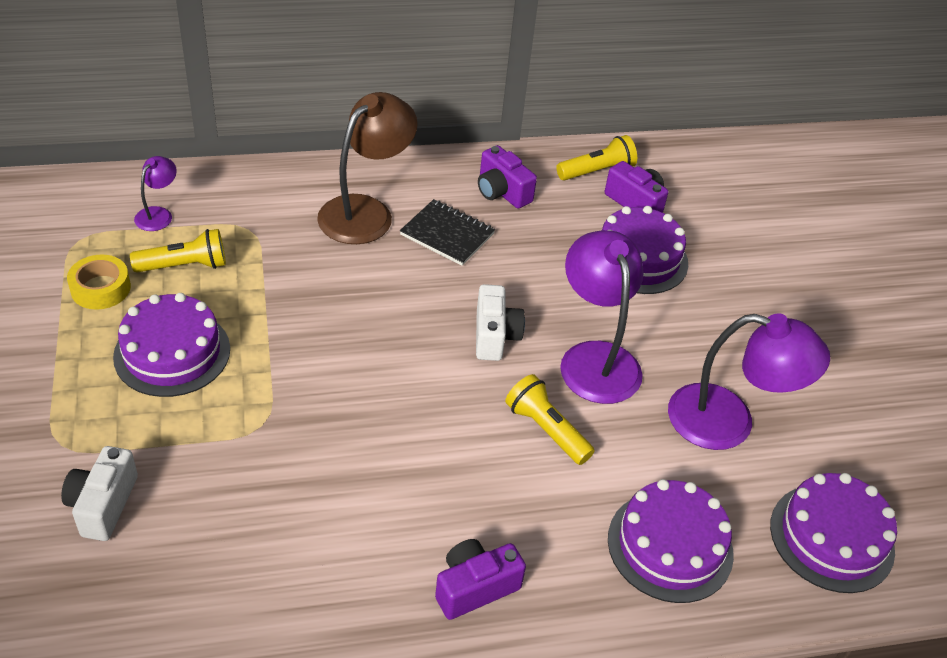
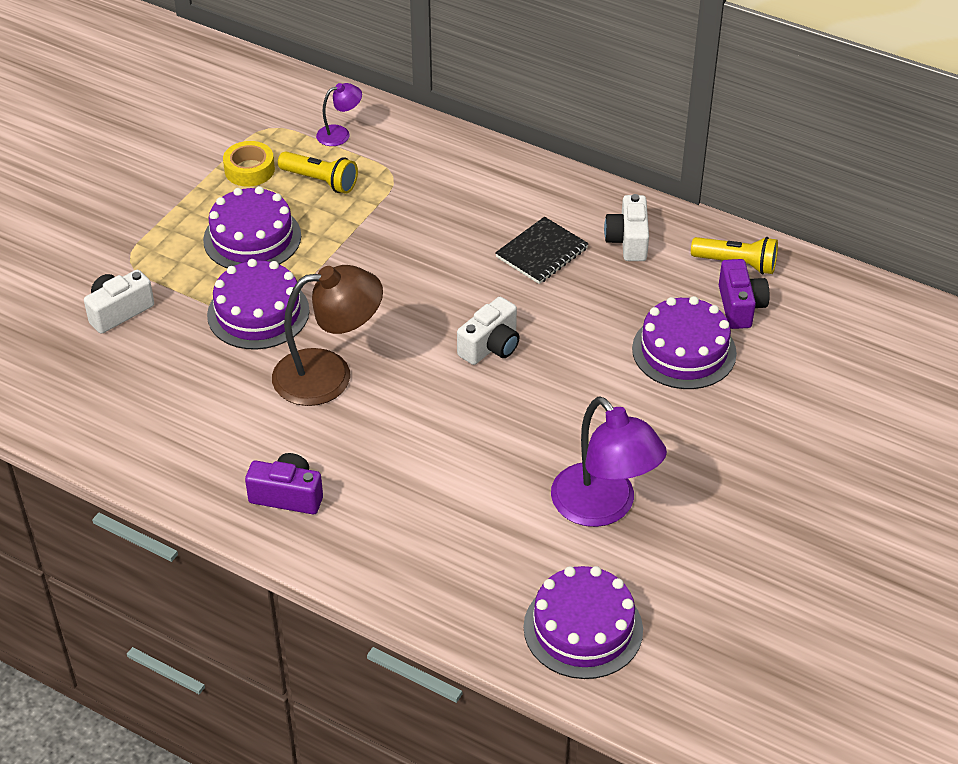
camera: 45 degrees right, 0 degrees up
(366, 211) = (496, 204): brown lamp -> brown lamp (329, 375)
(447, 234) = (542, 253): black notebook -> black notebook turned 60 degrees clockwise
(502, 192) = (628, 241): purple camera -> white camera
(546, 429) = (452, 431): yellow flashlight -> none
(595, 358) = (551, 404): purple lamp -> none
(670, 546) = (451, 556): purple cake -> purple cake (258, 313)

